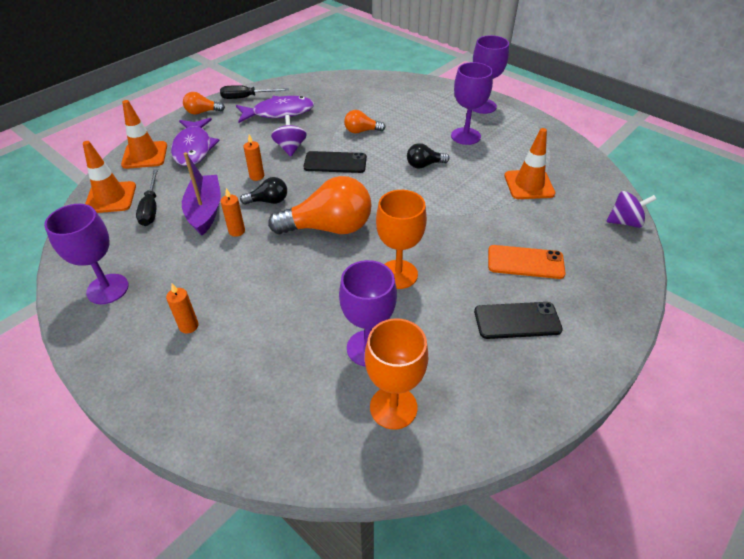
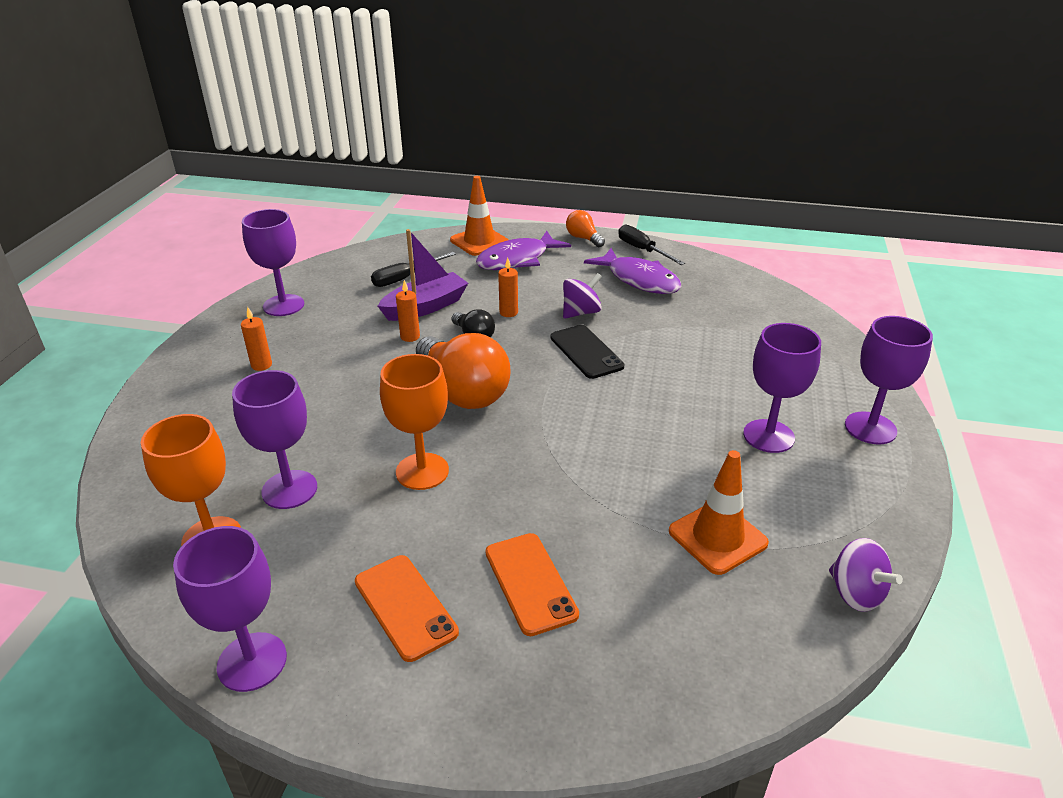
camera: 60 degrees right, 10 degrees down
(110, 198) = (402, 253): orange traffic cone -> none
(361, 131) = (672, 347): orange light bulb -> none
(424, 165) = (656, 421): black light bulb -> none
(517, 321) = (405, 607): black phone -> orange phone
(528, 409) = (252, 662): none -> purple goblet
(624, 222) = (733, 686): purple spinning top -> purple spinning top (856, 593)

